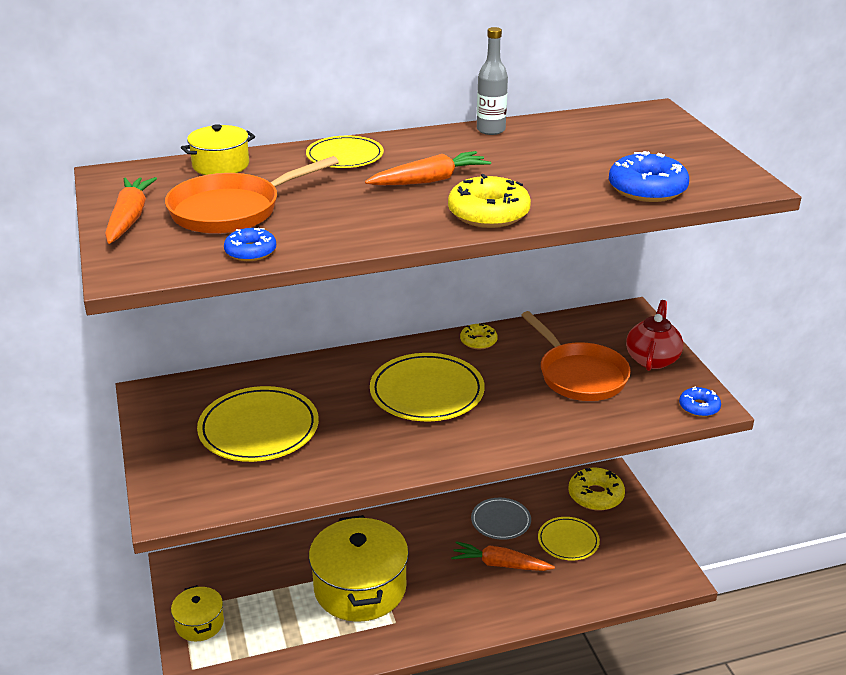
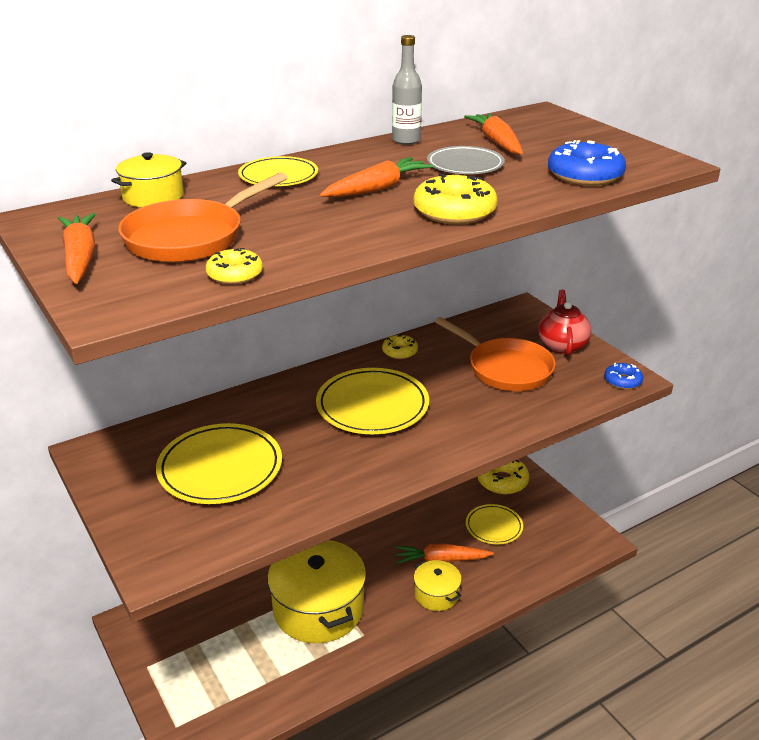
camera: 15 degrees left, 0 degrees up
(199, 623) = (169, 678): yellow pot -> yellow pot (436, 594)
(250, 252) = (235, 274): blue donut -> yellow donut
(500, 521) = (427, 519): grey plate -> grey plate (465, 165)
(581, 142) = (496, 142): none -> orange carrot

